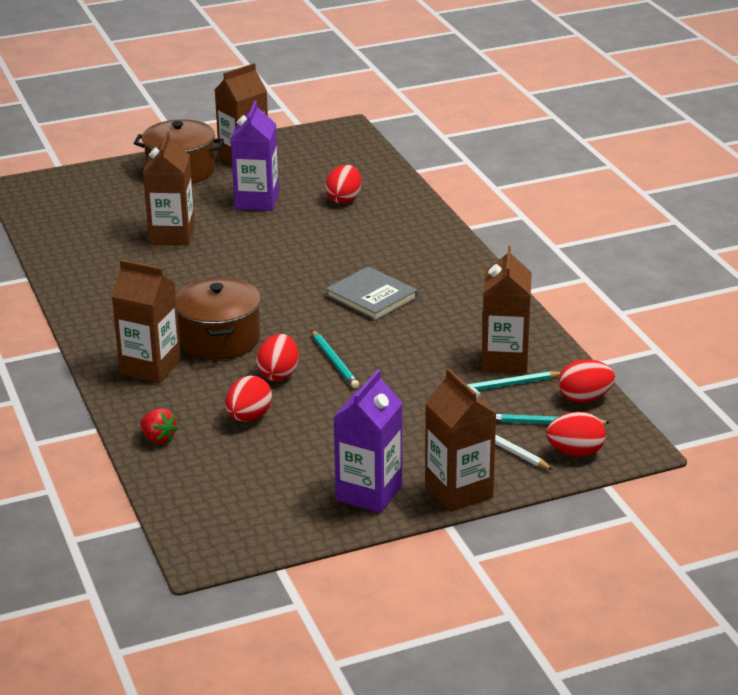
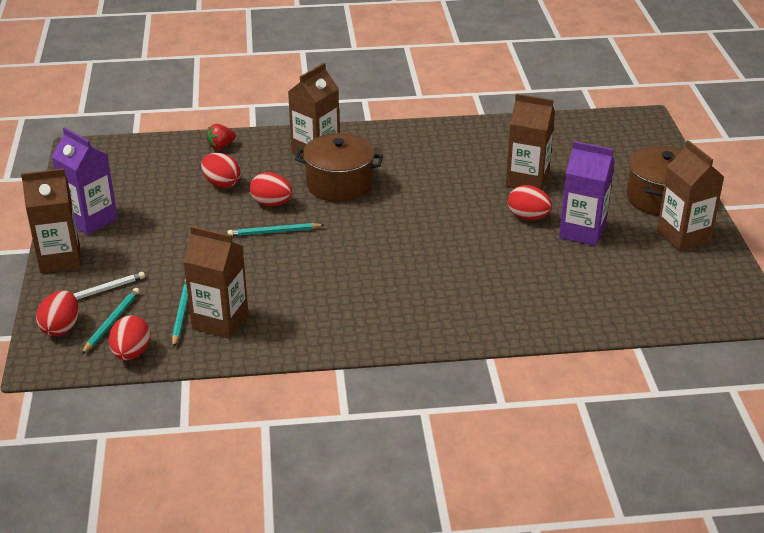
camera: 105 degrees right, 5 degrees up
(344, 199) = (572, 283): red egg -> red egg (528, 217)
(371, 297) = (369, 268): grey book -> none

